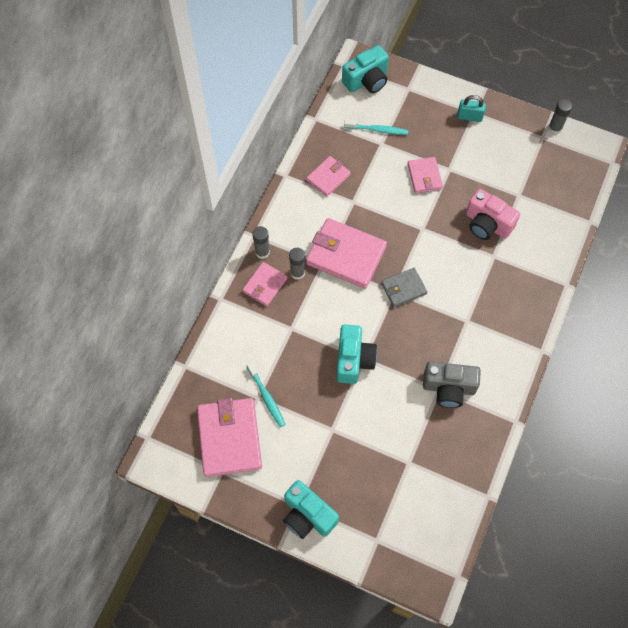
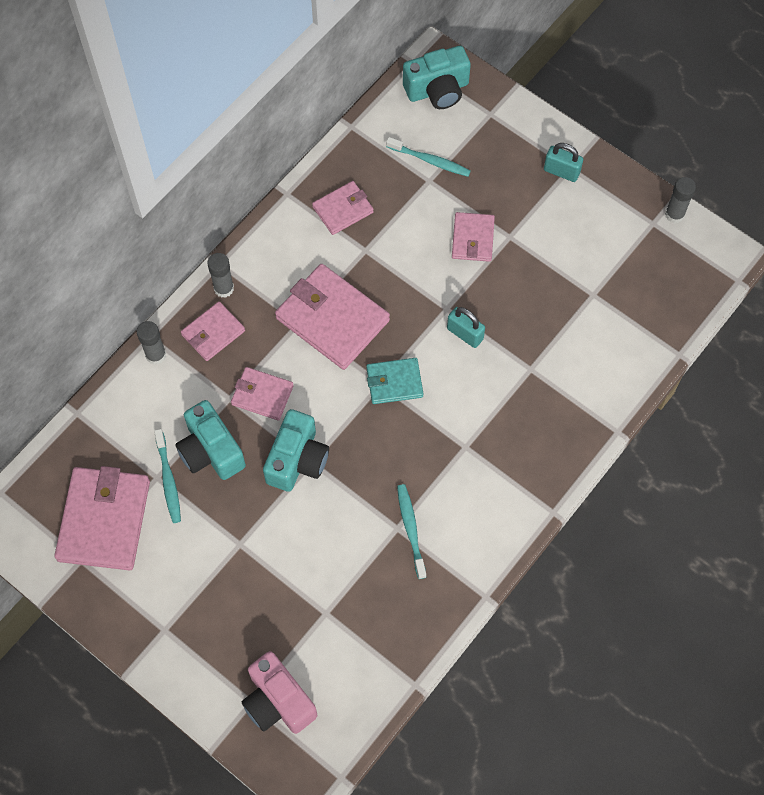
camera: 15 degrees right, 0 degrees up
(297, 273) = (261, 327): grey glue stick -> grey glue stick (156, 355)
(308, 515) = (172, 646): turquoise camera -> turquoise camera (211, 451)
(314, 320) = (262, 395): none -> pink wallet
(403, 288) = (394, 382): grey wallet -> turquoise wallet
(441, 243) = (465, 334): none -> turquoise padlock
(448, 388) = (411, 529): grey camera -> turquoise toothbrush
(487, 224) = (536, 323): pink camera -> pink camera (278, 701)

